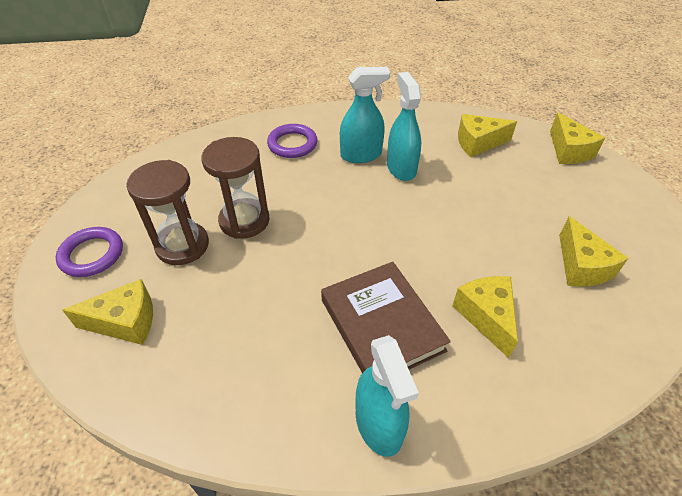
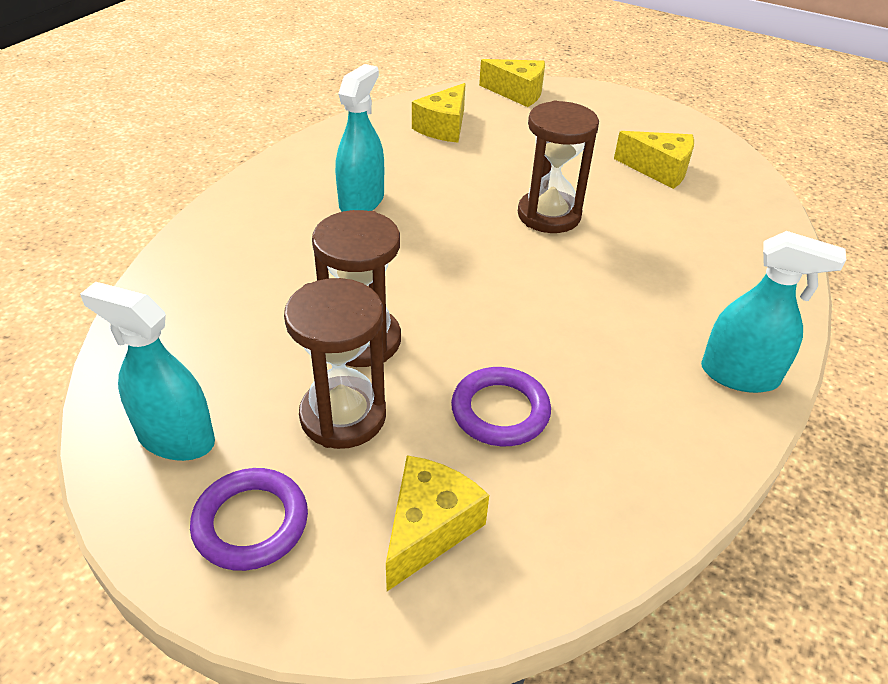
camera: 55 degrees left, 5 degrees down
(292, 144) = (269, 238): purple ring -> purple ring (500, 411)
(382, 325) = (625, 314): brown book -> none
(401, 168) = (419, 188): turquoise spray bottle -> turquoise spray bottle (176, 438)
(445, 235) = (549, 215): none -> brown hourglass
(486, 316) = (669, 248): yellow cheese -> none

